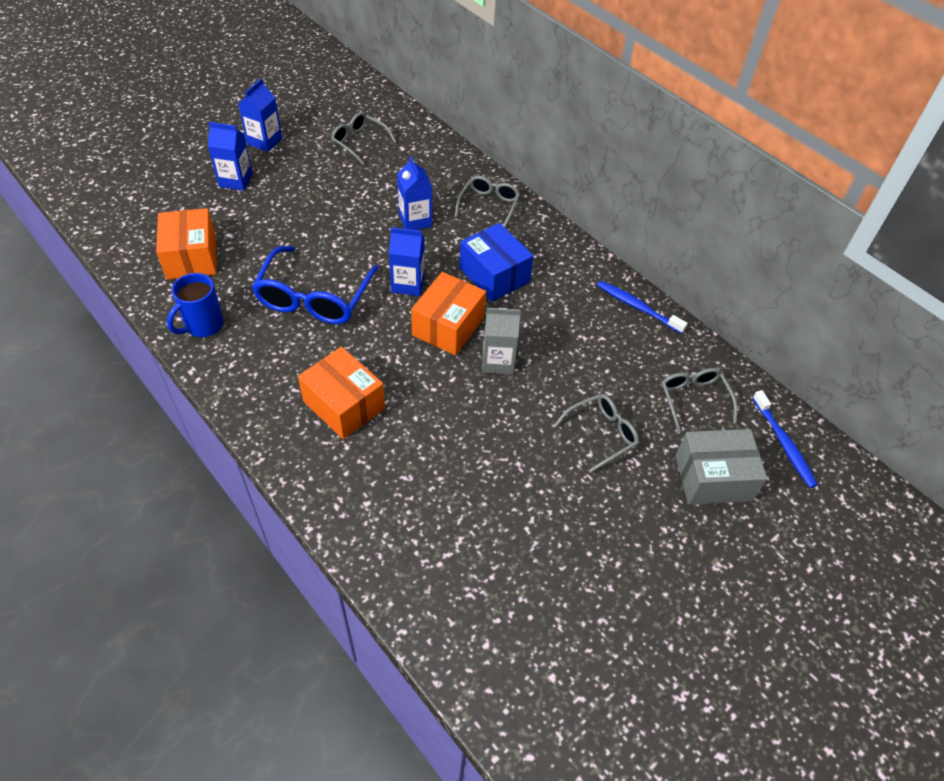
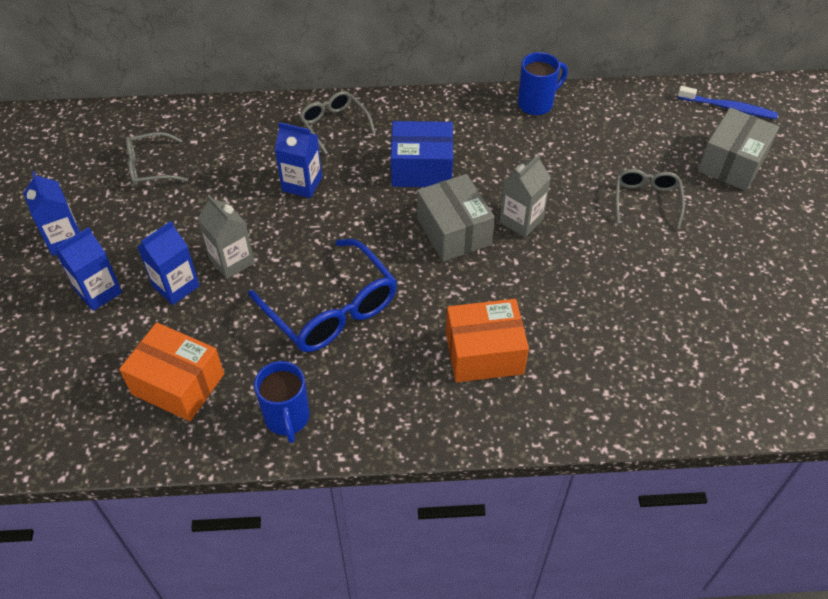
camera: 50 degrees left, 0 degrees up
(313, 225) = (232, 261): none -> grey carton
(408, 284) = (378, 231): blue carton -> blue carton (176, 286)
(448, 326) = (453, 231): orange box -> grey box
(638, 307) = (536, 104): blue toothbrush -> blue mug
(693, 399) = (653, 129): grey glasses -> none

